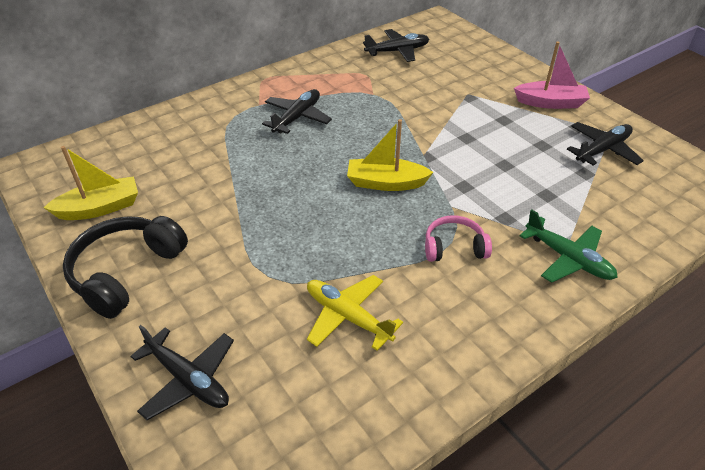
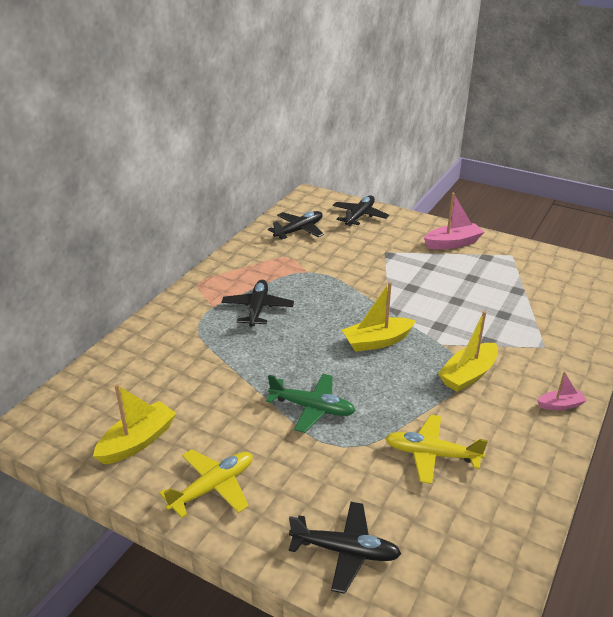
camera: 25 degrees left, 10 degrees down
(126, 272) = (213, 487): black headphones -> yellow plane
(454, 247) = (468, 375): pink headphones -> yellow boat
(533, 315) = (560, 405): none -> pink boat
(568, 259) = (553, 357): green plane -> green plane (312, 408)
(602, 150) = (516, 269): black plane -> black plane (359, 216)

